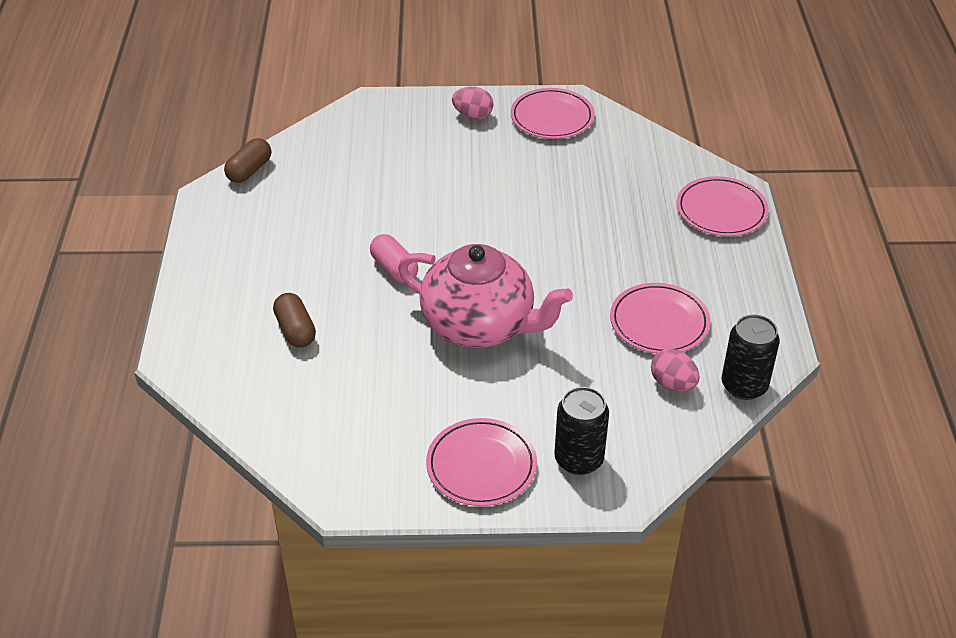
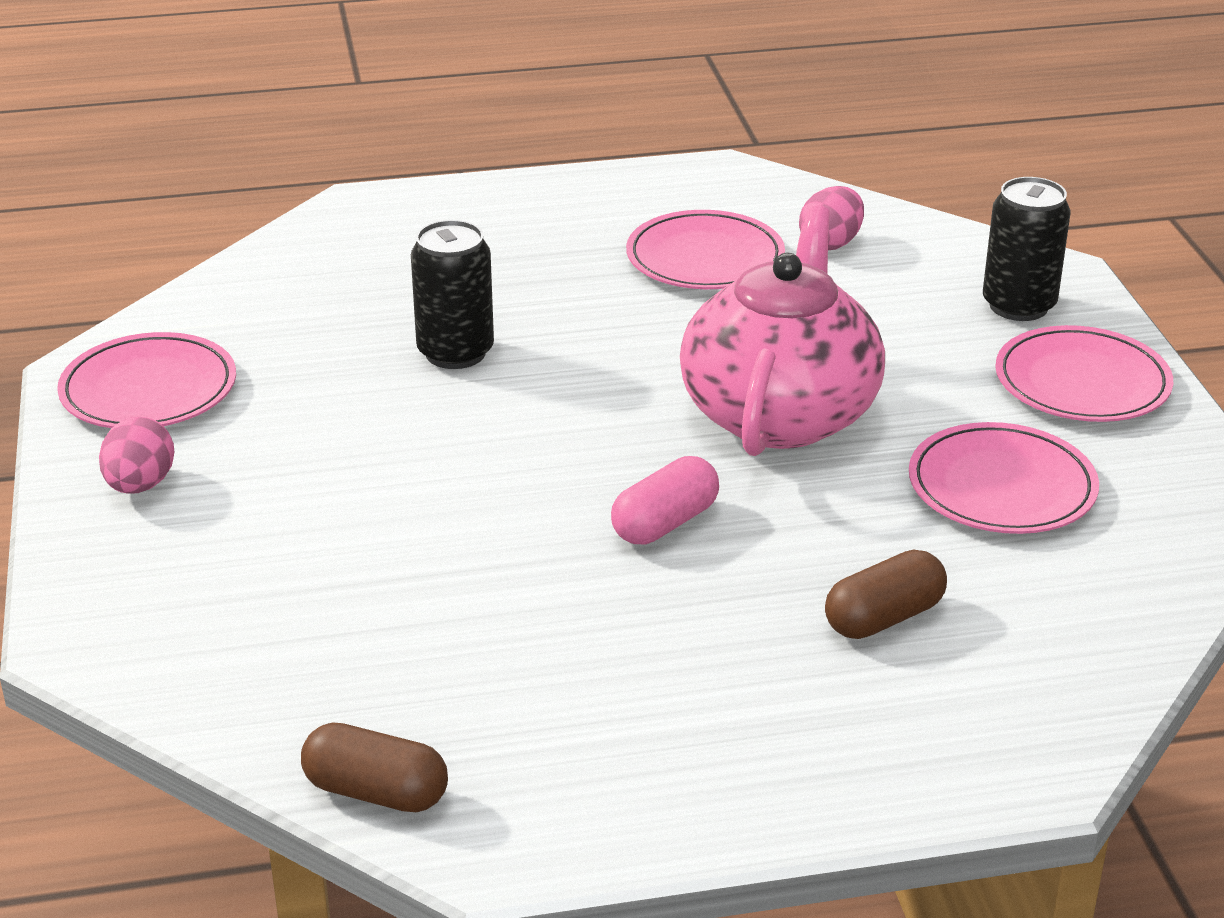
camera: 100 degrees left, 10 degrees down
(721, 210) = (417, 217): pink plate -> pink plate (1001, 487)
(744, 386) = (808, 194): black can -> black can (455, 352)

